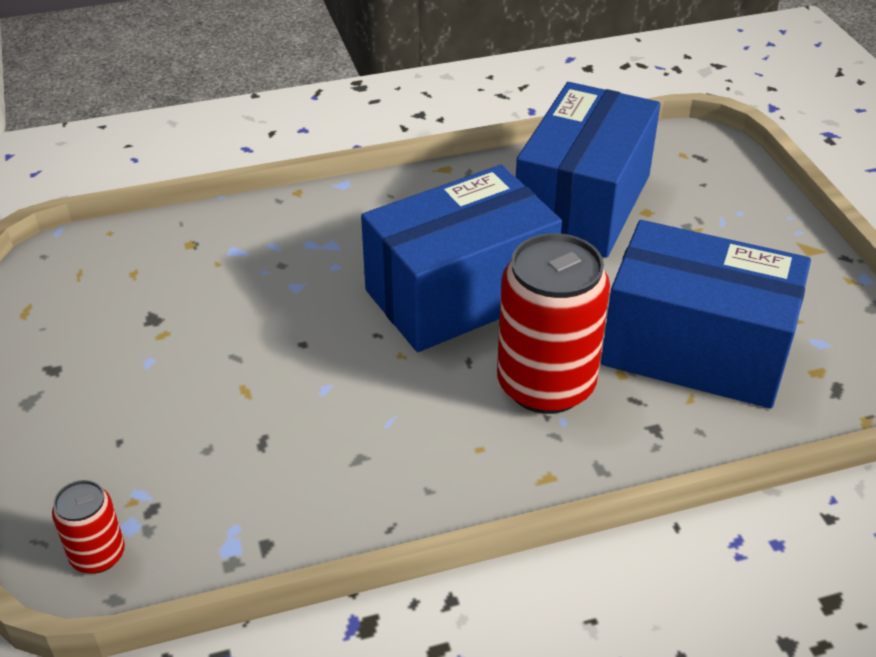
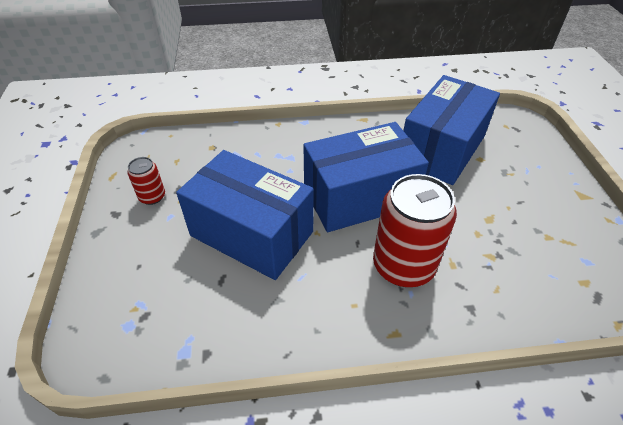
camera: 10 degrees right, 5 degrees up
(98, 555) = (103, 343): red can -> red can (152, 197)
(696, 349) = (503, 255): blue box -> blue box (252, 233)

